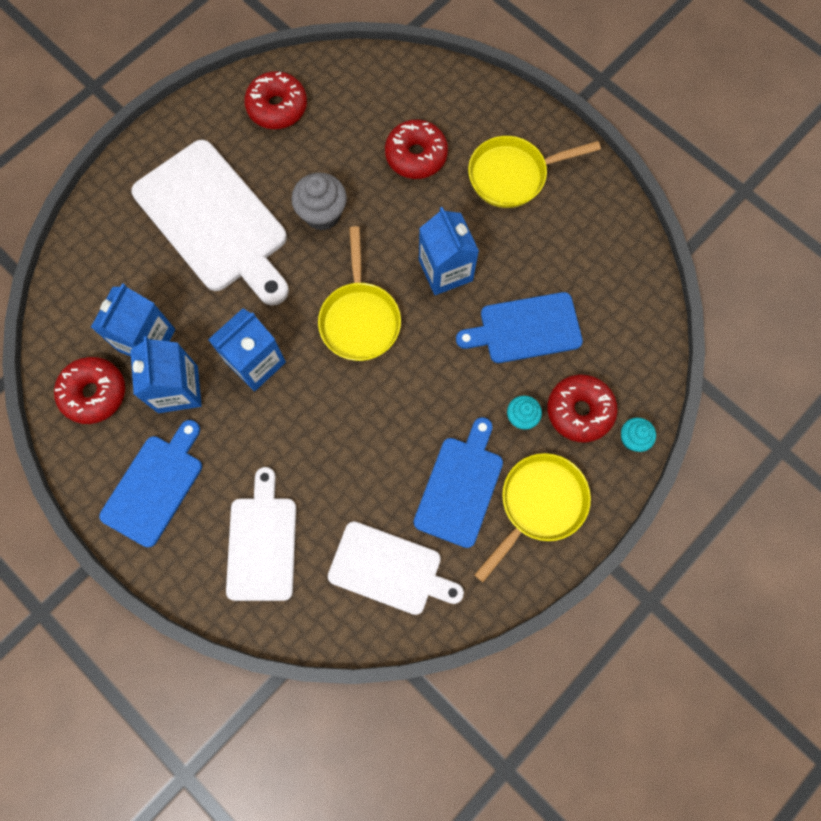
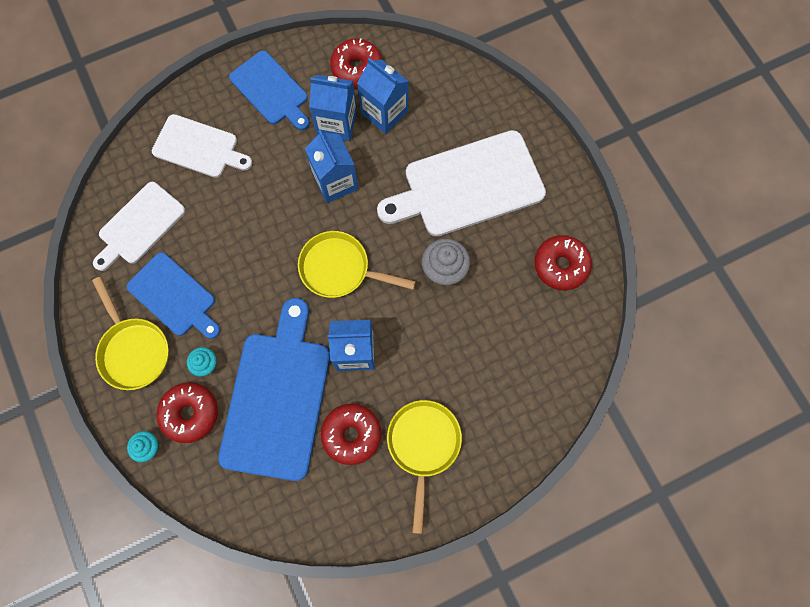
camera: 110 degrees right, 0 degrees up
(416, 156) = (473, 366): red donut -> red donut (351, 434)
(525, 329) = (277, 398): blue cutting board -> blue cutting board, size x1.64

